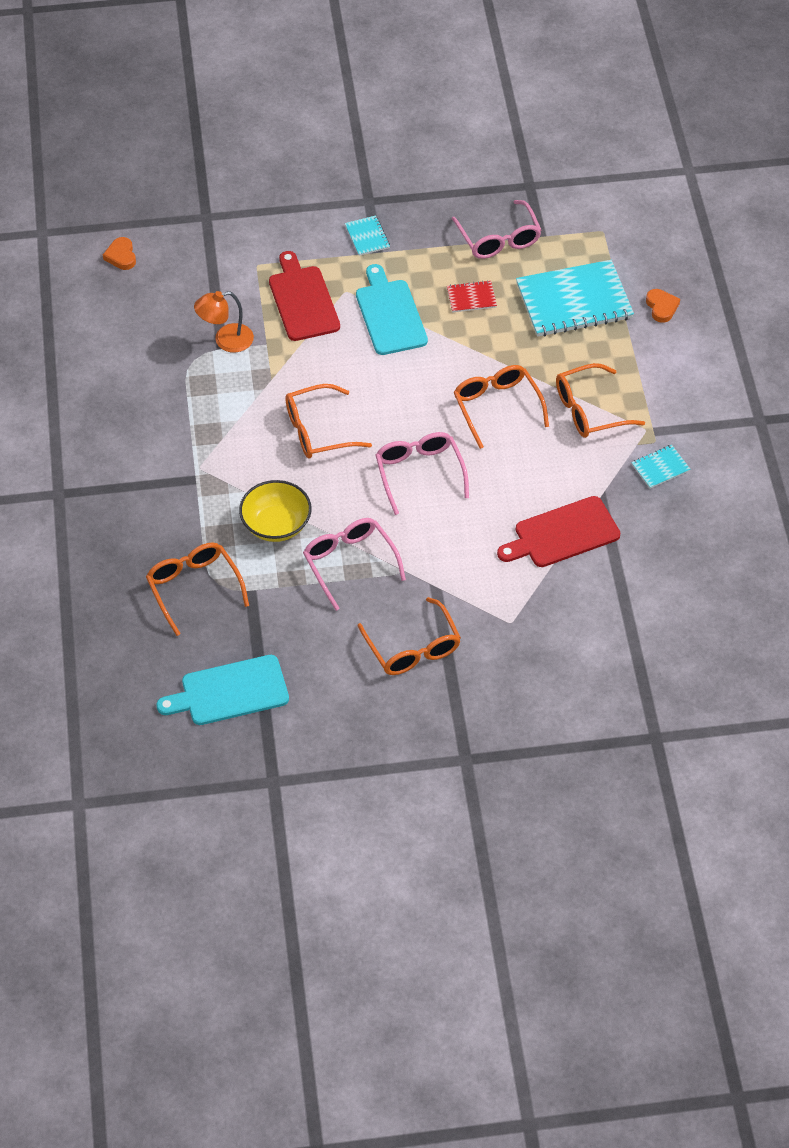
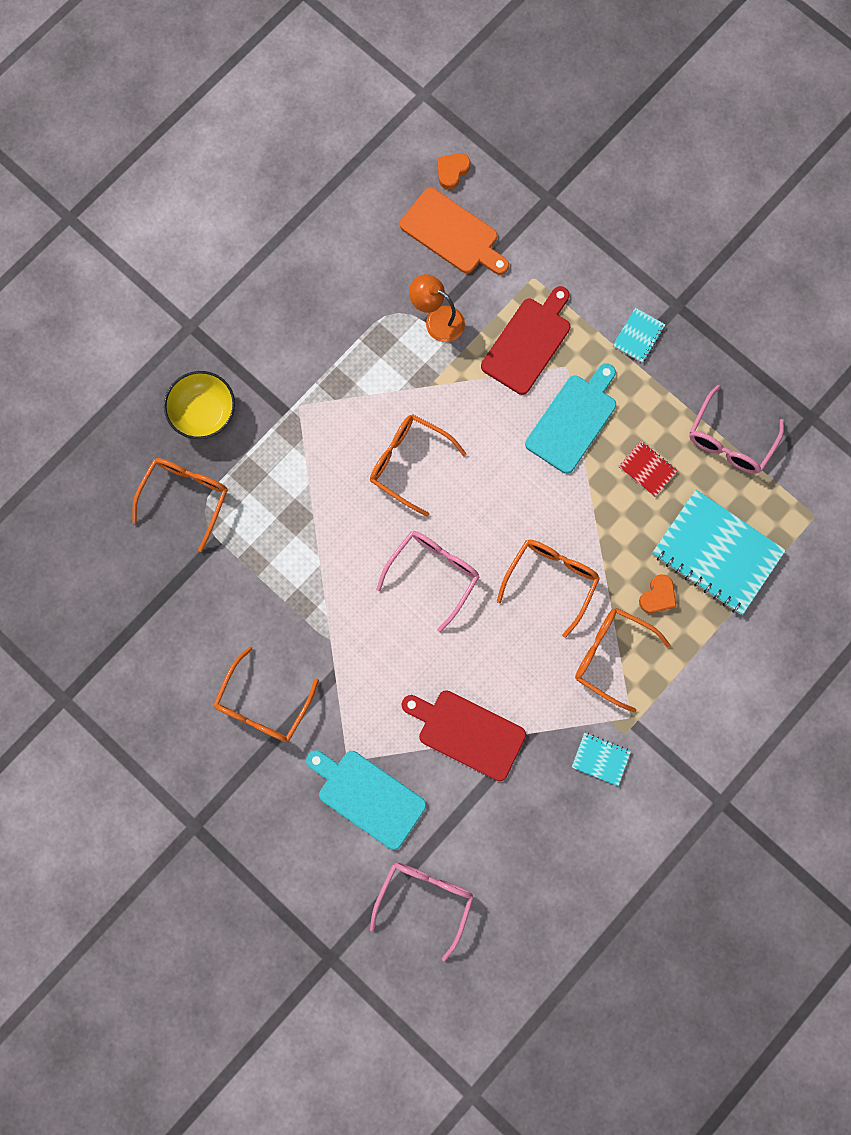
camera: 50 degrees right, 25 degrees up
(169, 288) = (452, 233): none -> orange cutting board
(230, 692) = (115, 602): turquoise cutting board -> turquoise cutting board (368, 796)
(276, 525) = (293, 508): yellow bowl -> yellow bowl (204, 413)
(349, 563) = (303, 592): pink glasses -> pink glasses (425, 898)
(661, 307) = (773, 629): orange heart -> orange heart (658, 596)

